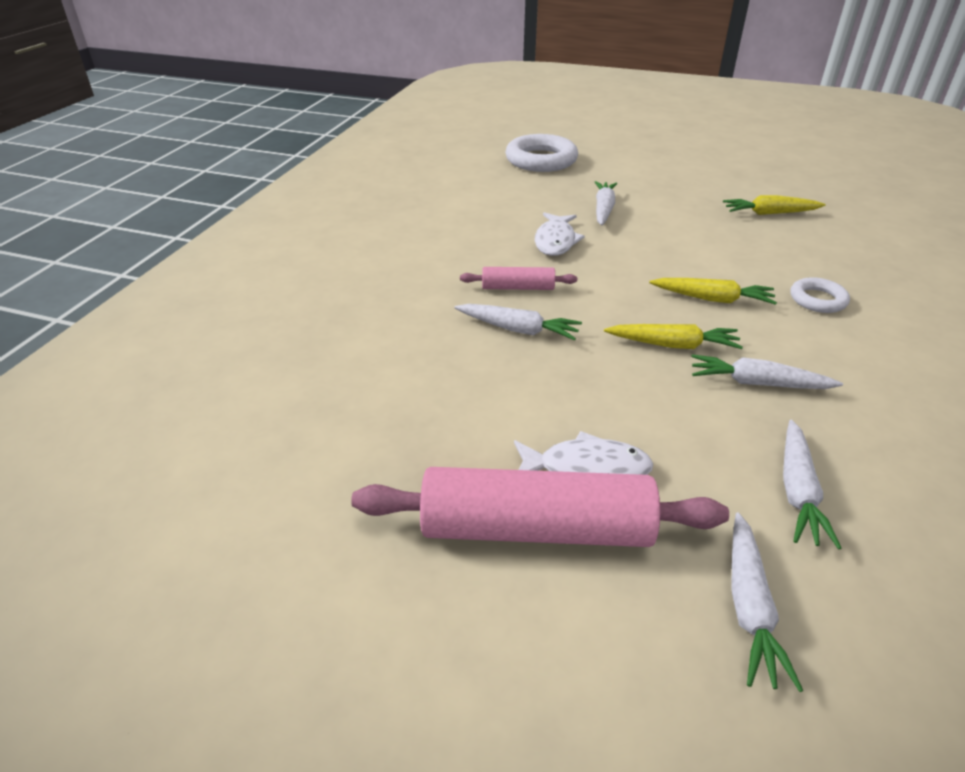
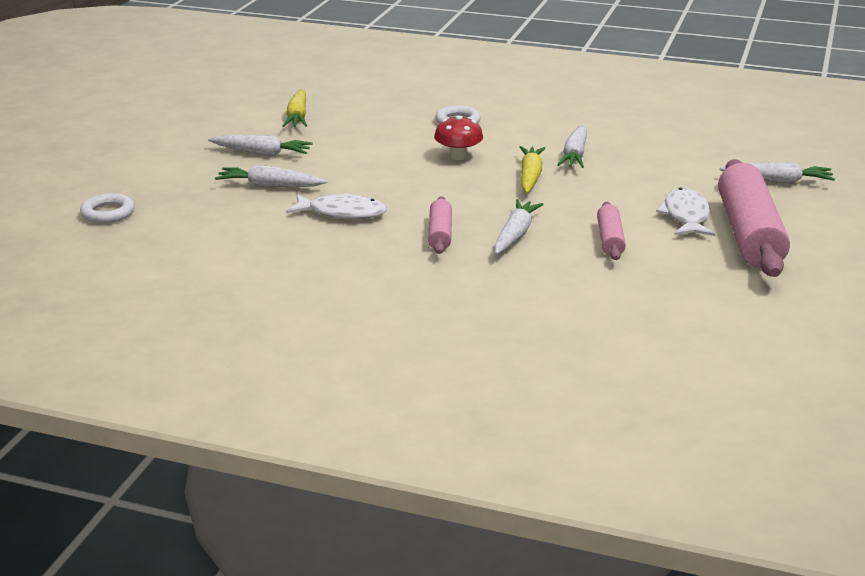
camera: 90 degrees left, 10 degrees down
(510, 394) = (610, 239): none -> pink rolling pin
(541, 160) = (108, 213): white ring -> white ring, size x0.54
(712, 299) = (458, 156): yellow carrot -> red mushroom
(798, 491) = (682, 158): white carrot -> white carrot (262, 153)

